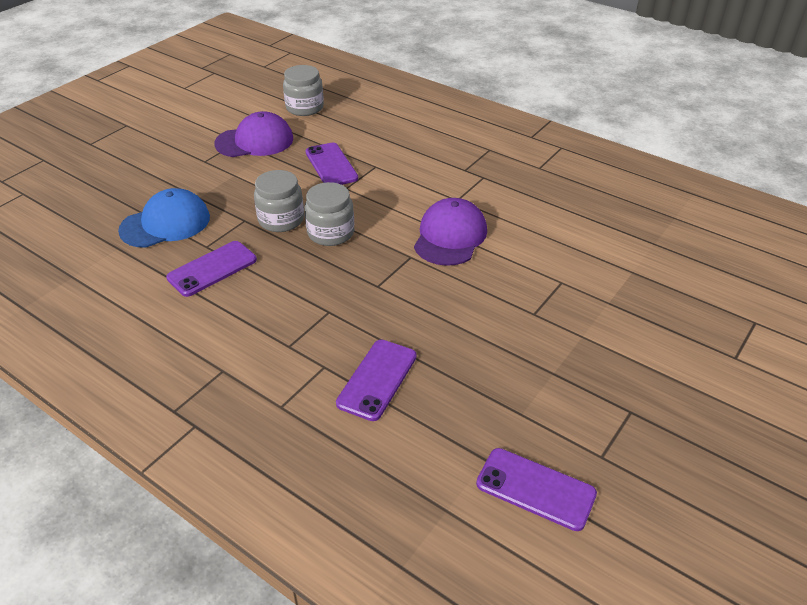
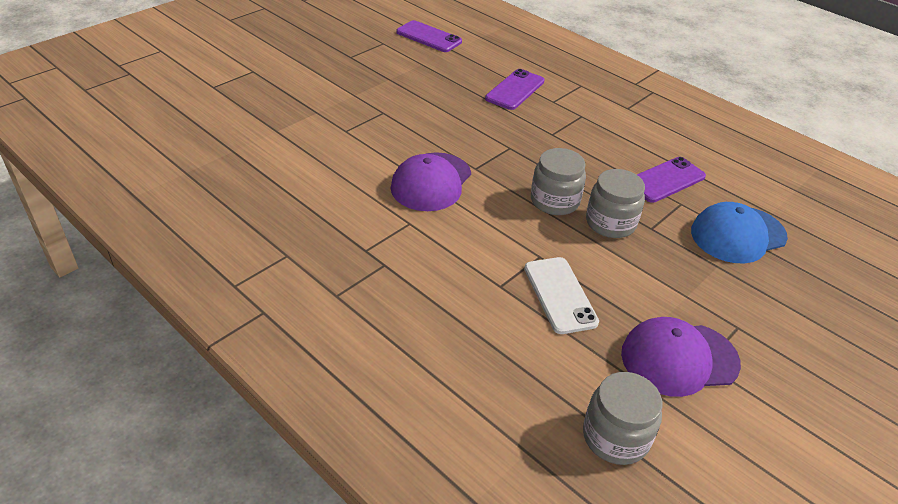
camera: 175 degrees left, 0 degrees up
(331, 165) = (560, 295): purple phone -> white phone

